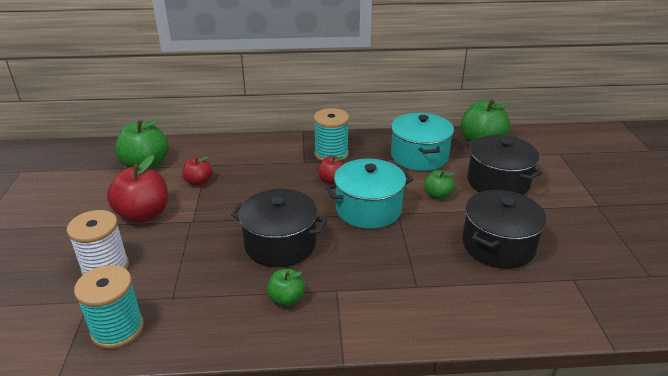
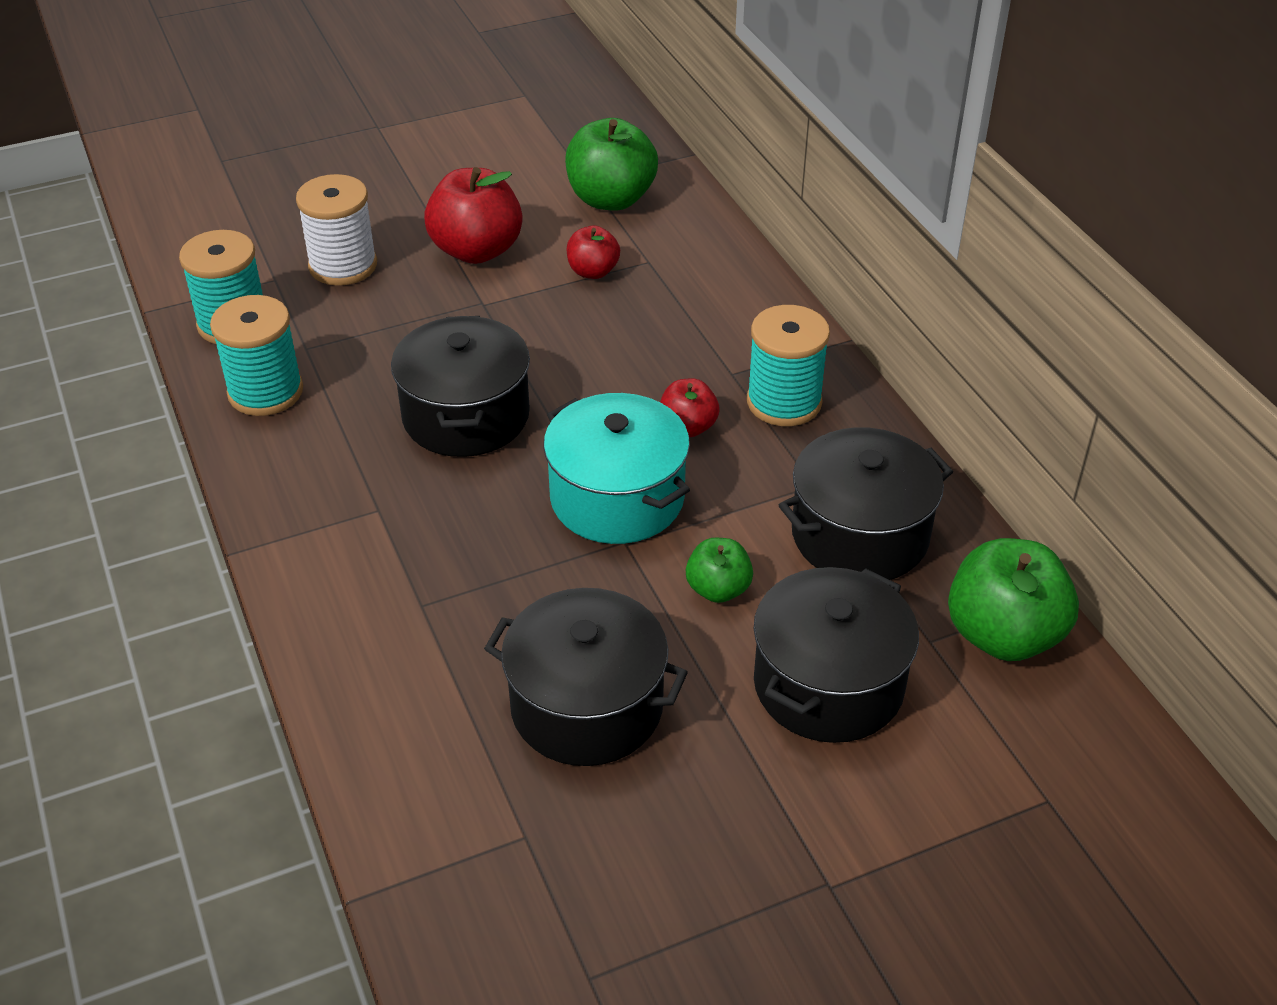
camera: 70 degrees right, 10 degrees up
(201, 323) = (265, 392): none -> turquoise spool
(286, 299) = (339, 460): green apple -> none
(419, 156) = (860, 535): turquoise pot -> black pot

